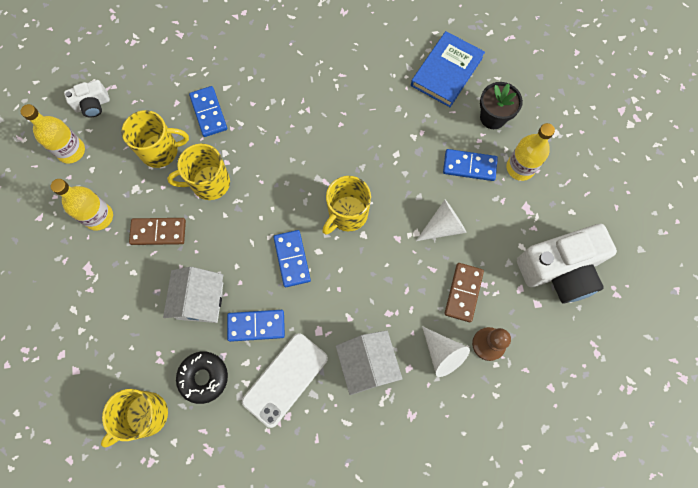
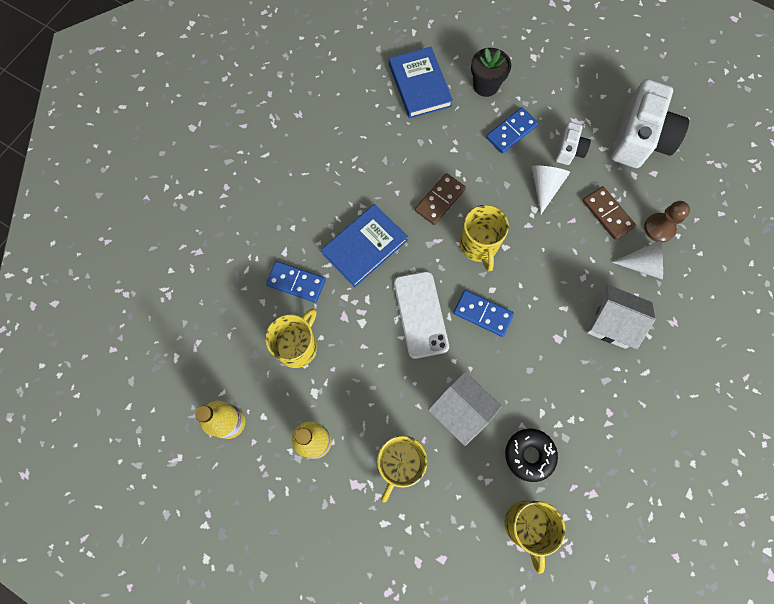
camera: 50 degrees left, 0 degrees up
(92, 105) = (200, 372): white camera -> white camera (569, 150)
(158, 232) = (372, 401): brown domino -> brown domino (439, 200)
(209, 183) = (362, 328): yellow mug -> yellow mug (400, 464)
(256, 326) = (517, 382): blue domino -> none
(276, 136) = (365, 247): none -> blue book
(285, 379) = (578, 392): white phone -> white phone (420, 314)
(520, 168) = (541, 100): yellow bottle -> none

